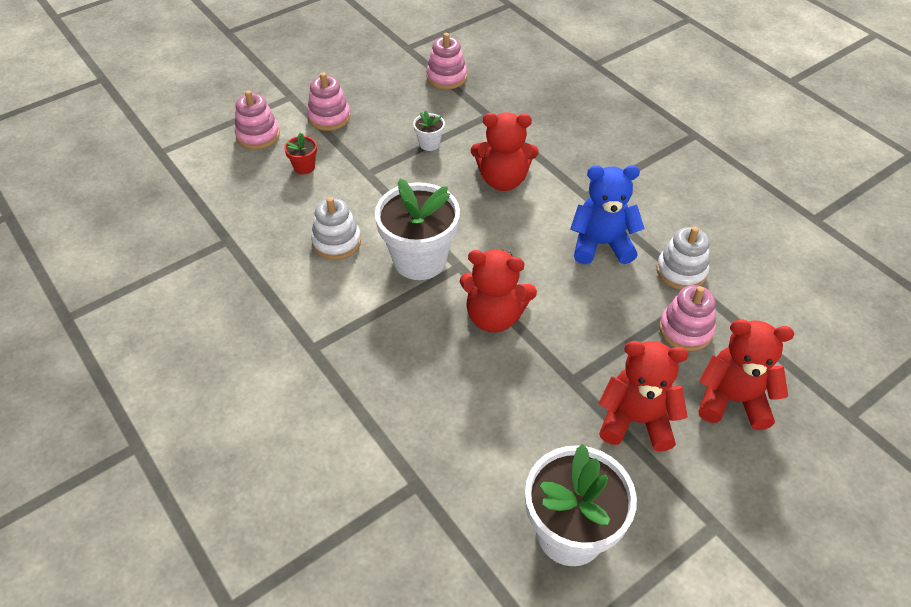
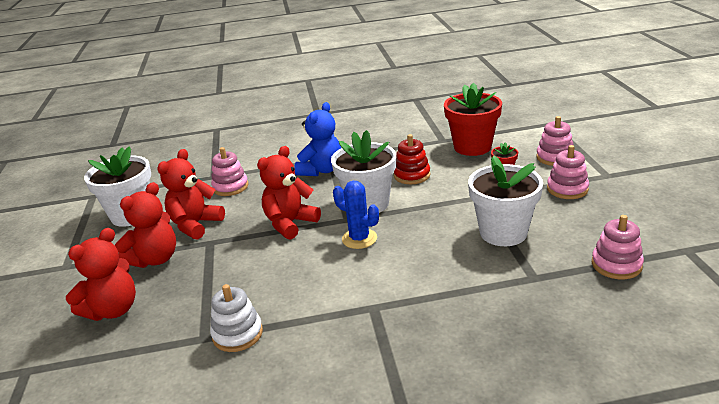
camera: 120 degrees right, 20 degrees down
(243, 206) = (472, 147): none -> red flower pot
(336, 242) = (412, 175): white stacking toy -> red stacking toy
(429, 144) = (503, 232): white flower pot -> white flower pot, size x2.28
(492, 242) = (359, 239): none -> blue cactus
(503, 180) = (428, 262): red teddy bear -> red teddy bear (195, 225)
(601, 244) = (308, 296): blue teddy bear -> blue teddy bear (321, 170)
(685, 330) = (186, 311): pink stacking toy -> pink stacking toy (230, 187)

